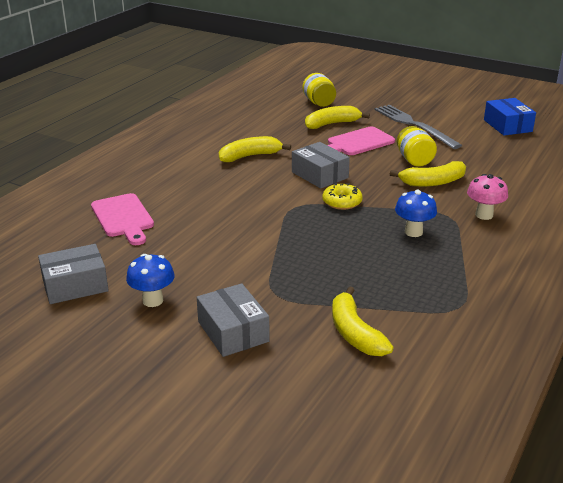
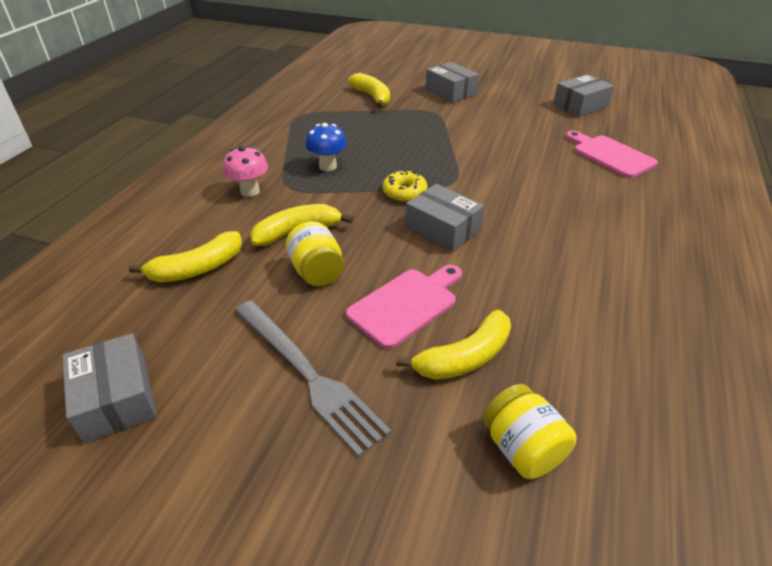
camera: 170 degrees right, 10 degrees up
(153, 300) = (516, 102): blue mushroom -> none
(250, 156) = (552, 253): yellow banana -> yellow banana (198, 268)
(507, 126) = (116, 399): blue box -> grey box

